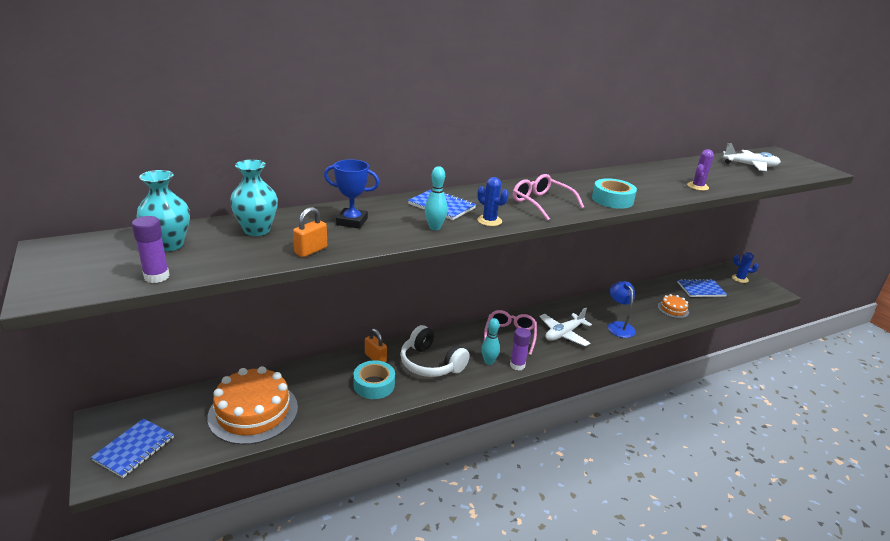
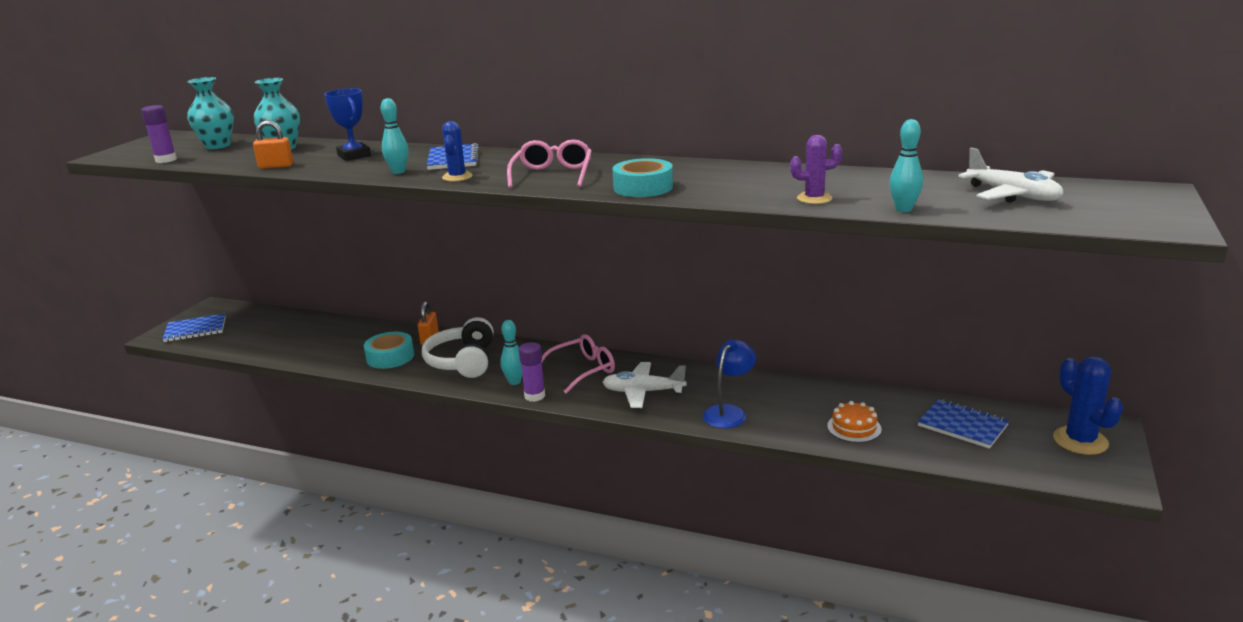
camera: 50 degrees right, 5 degrees down
(253, 412) = (286, 338): orange cake -> none
(740, 279) = (1080, 441): blue cactus -> blue cactus, size x1.56
(741, 184) = (903, 209): none -> turquoise bowling pin

